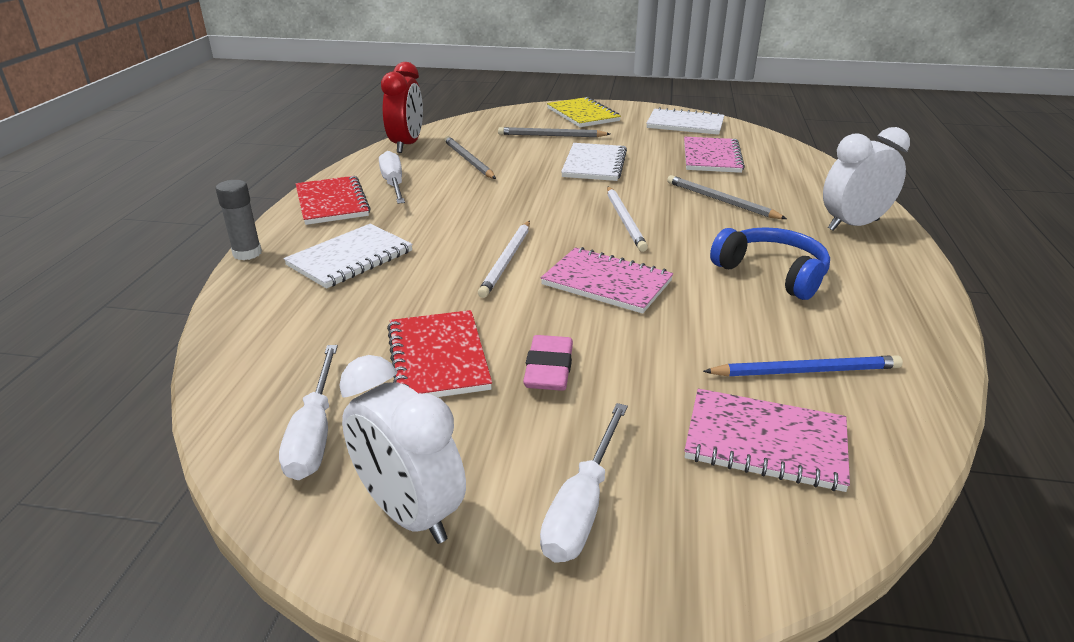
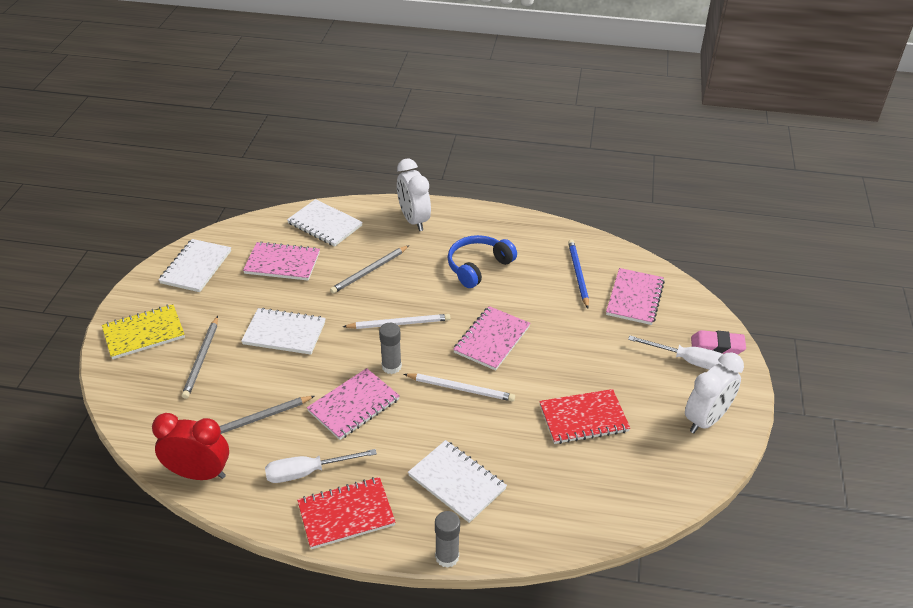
camera: 90 degrees left, 10 degrees up
(314, 433) = (659, 466): white screwdriver -> none
(483, 201) = (354, 405): none -> pink notebook
(546, 218) = (391, 366): none -> grey glue stick
(548, 369) = (588, 369): pink eraser -> pink eraser (717, 346)
(799, 173) = (324, 225): none -> white notebook

